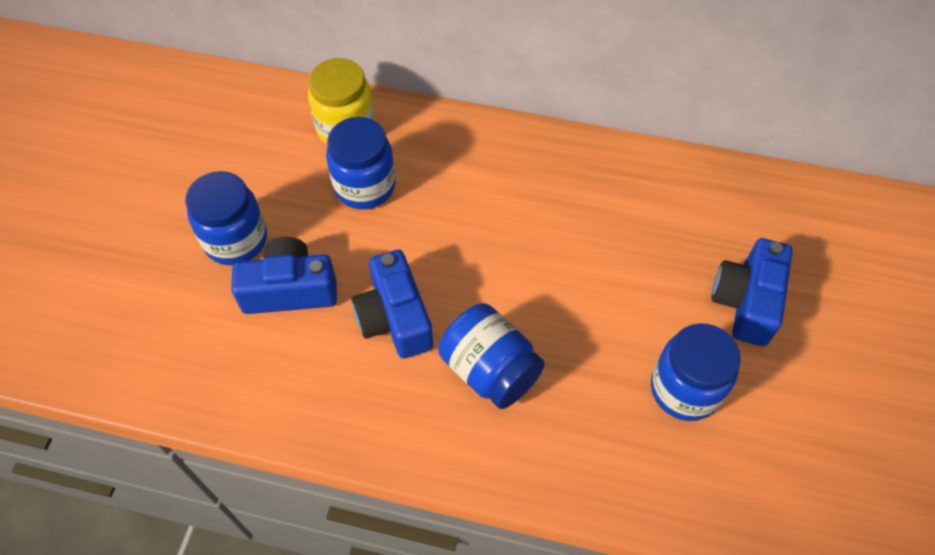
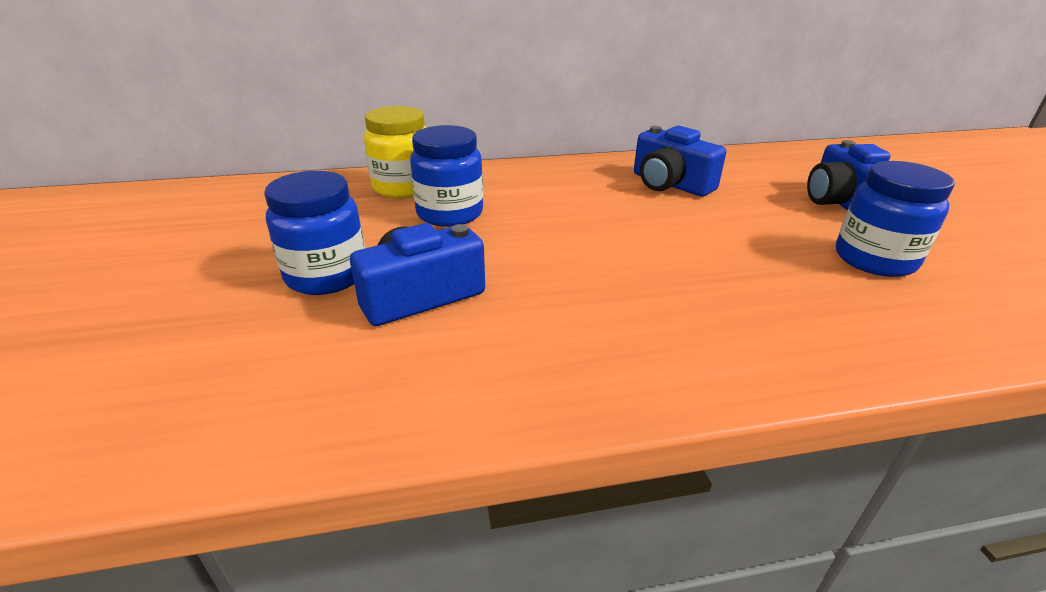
camera: 25 degrees left, 25 degrees down
(394, 318) = (558, 286): blue camera -> blue camera (670, 184)
(490, 370) = (694, 295): blue jar -> none

